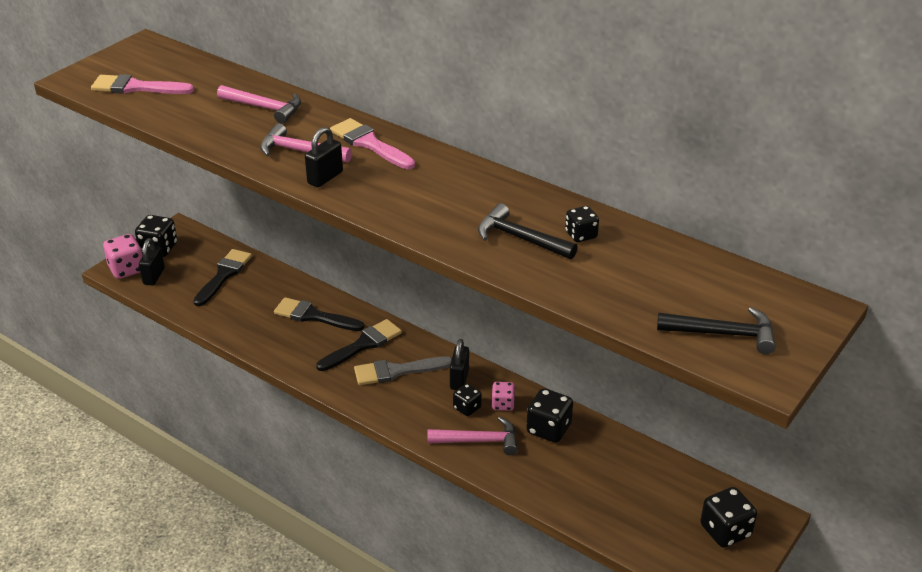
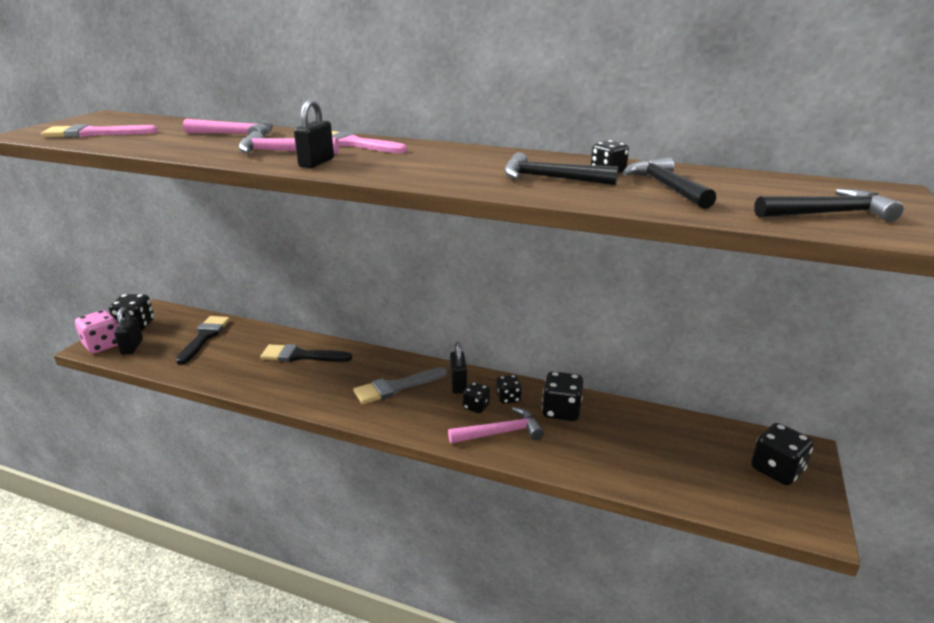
camera: 15 degrees left, 10 degrees down
(363, 345) = (355, 371): black brush -> none
(503, 404) = (508, 398): pink dice -> black dice
(615, 269) = (665, 187): none -> black hammer

